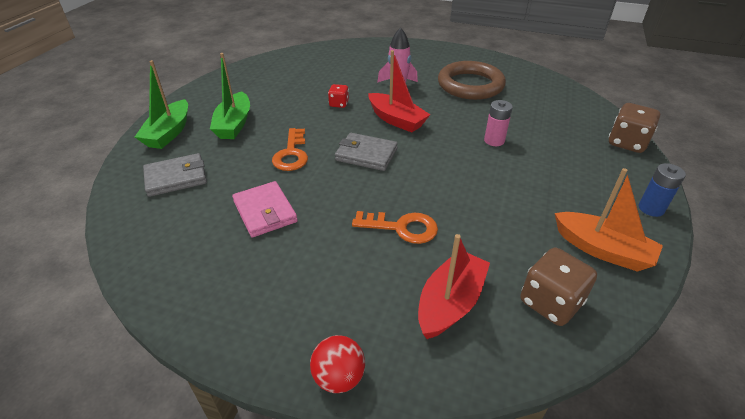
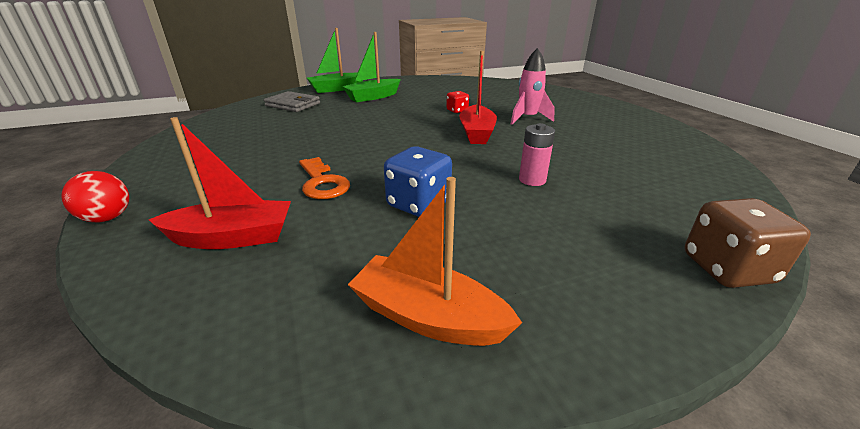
camera: 50 degrees right, 10 degrees down
(265, 211) = (286, 134): pink wallet -> none
(292, 154) = (365, 120): orange key -> none
(366, 154) = (406, 139): grey wallet -> none
(470, 85) = (605, 141): brown ring -> none
(482, 199) = (418, 204): none -> blue dice
(550, 302) = (279, 302): brown dice -> none
(602, 250) = (428, 317): orange boat -> orange boat turned 120 degrees clockwise
(651, 208) = (598, 341): blue battery -> none

